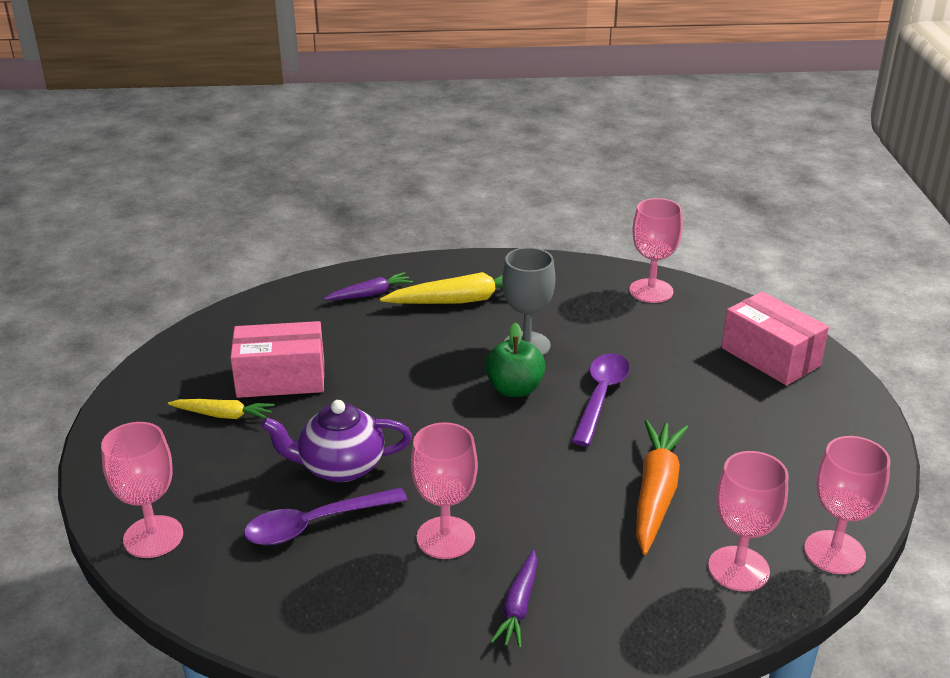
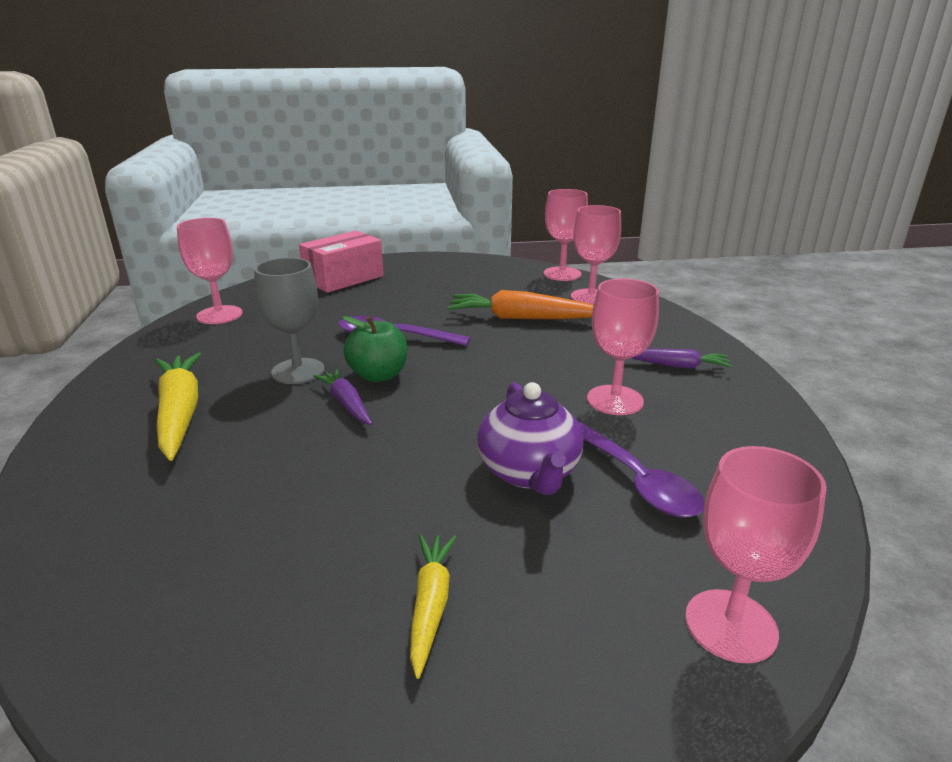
camera: 95 degrees left, 5 degrees down
(281, 379) = (334, 553): pink box -> none
(370, 294) = (117, 490): purple carrot -> purple carrot (346, 403)

